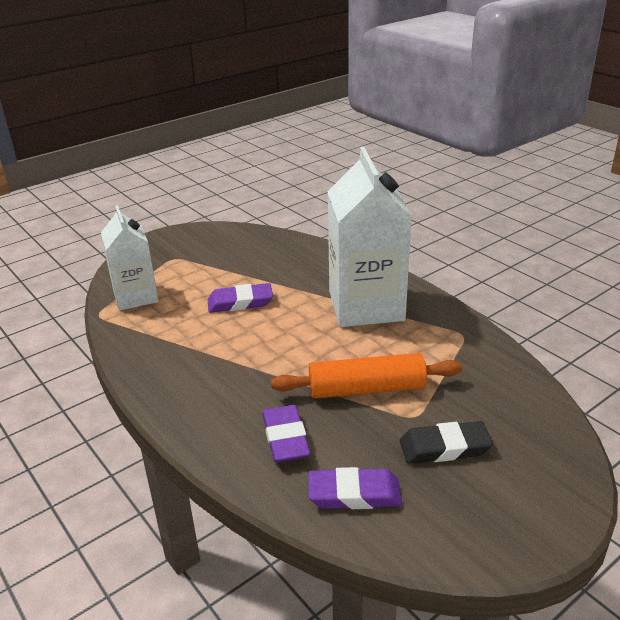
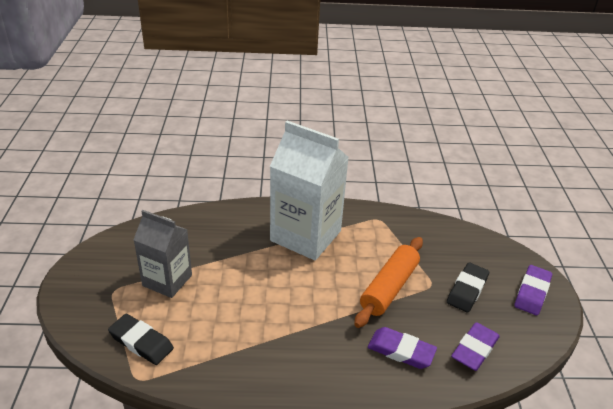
camera: 55 degrees left, 5 degrees up
(135, 296) = (141, 342): white carton -> black eraser
(213, 272) = (167, 280): none -> grey carton
(240, 302) = (227, 289): purple eraser -> purple eraser (532, 292)

